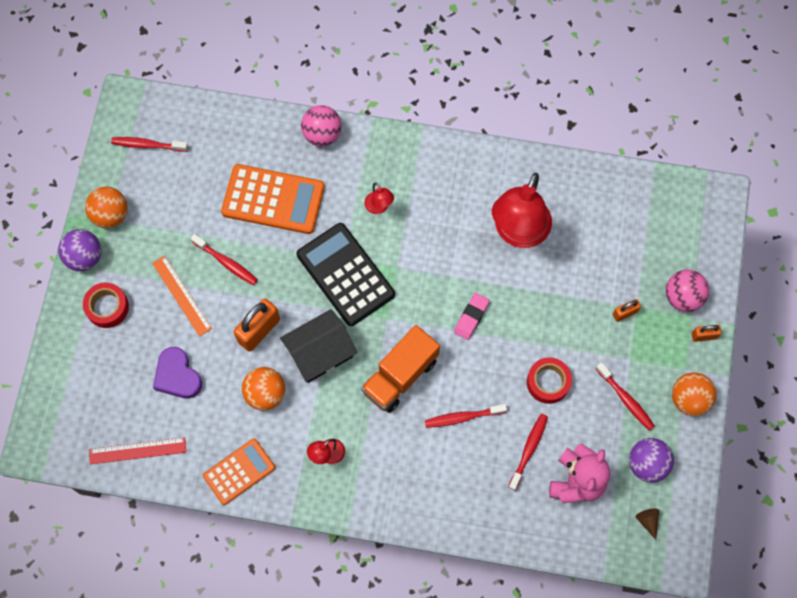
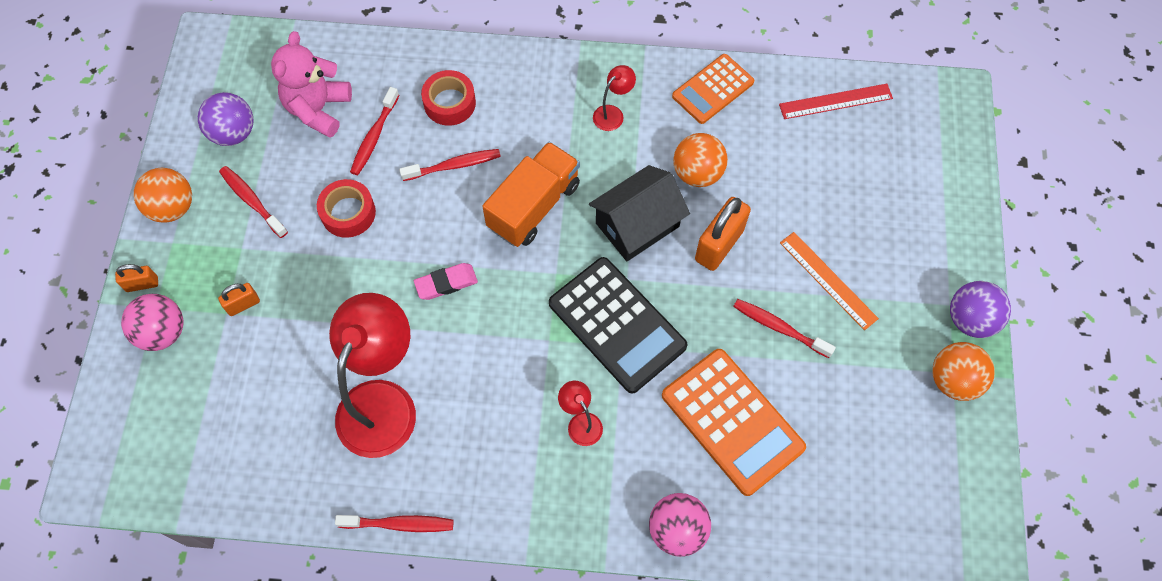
camera: 175 degrees right, 5 degrees down
(107, 307) = (920, 257): red tape -> red tape (449, 103)
(147, 145) = (931, 490): red toothbrush -> red toothbrush (399, 524)
(177, 376) = (809, 184): purple heart -> none
(273, 199) = (732, 421): orange calculator -> orange calculator turned 135 degrees counterclockwise
(471, 317) = (446, 283): pink eraser -> pink eraser turned 45 degrees clockwise
(647, 521) = (239, 76): brown cone -> none

